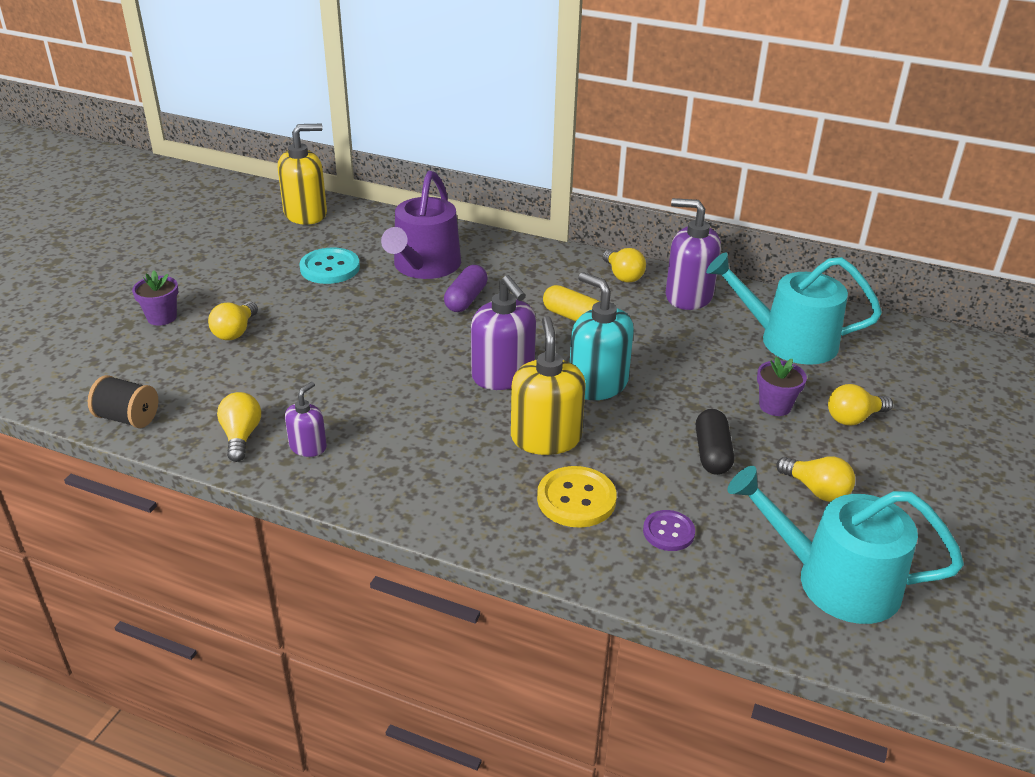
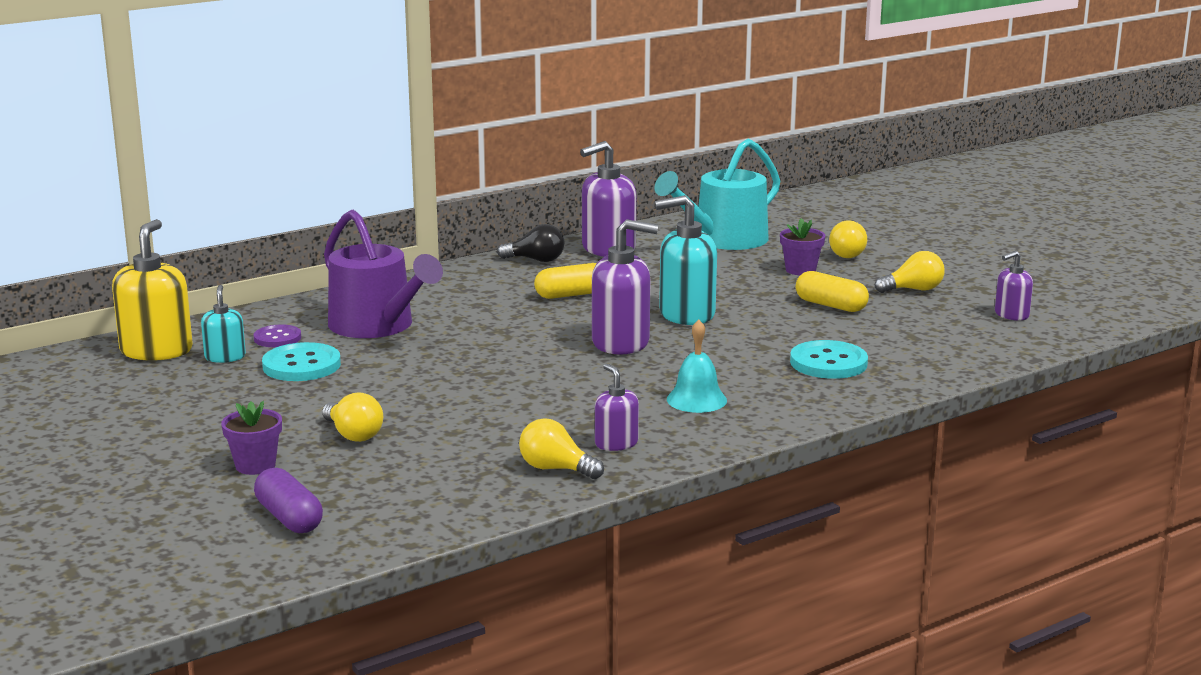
camera: 55 degrees left, 15 degrees down
(127, 418) = (439, 517): black spool -> none
(317, 238) = (225, 357): none -> turquoise soap dispenser
(426, 455) = (696, 399): none -> turquoise bell
(466, 299) = (470, 324): purple capsule -> purple capsule (289, 518)
(546, 438) = (735, 351): yellow soap dispenser -> none
(576, 499) = (828, 363): yellow button -> turquoise button
(623, 275) = (536, 260): yellow light bulb -> black light bulb
(668, 532) = (904, 345): purple button -> purple button (277, 338)
(712, 453) = (831, 305): black capsule -> yellow capsule
(835, 580) = (1011, 315): turquoise watering can -> purple soap dispenser

